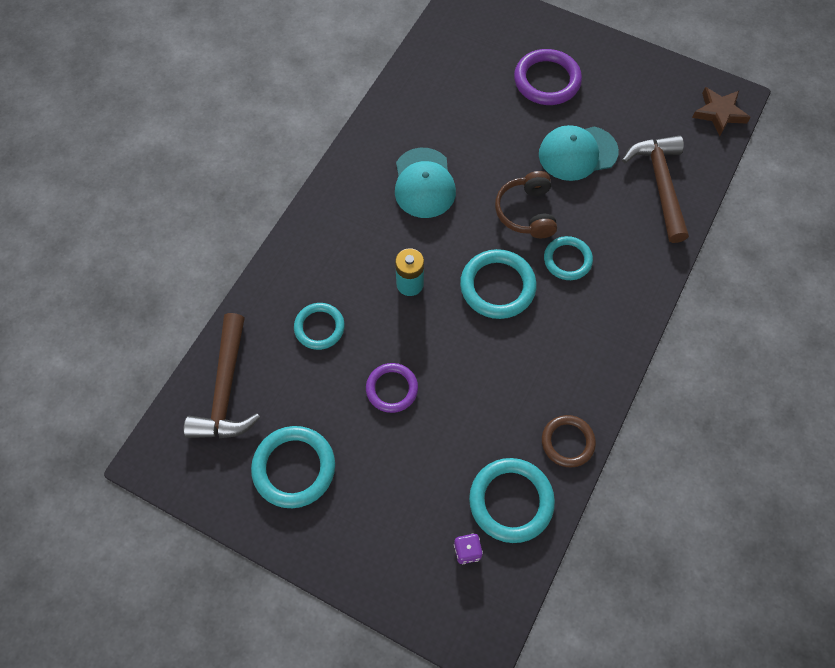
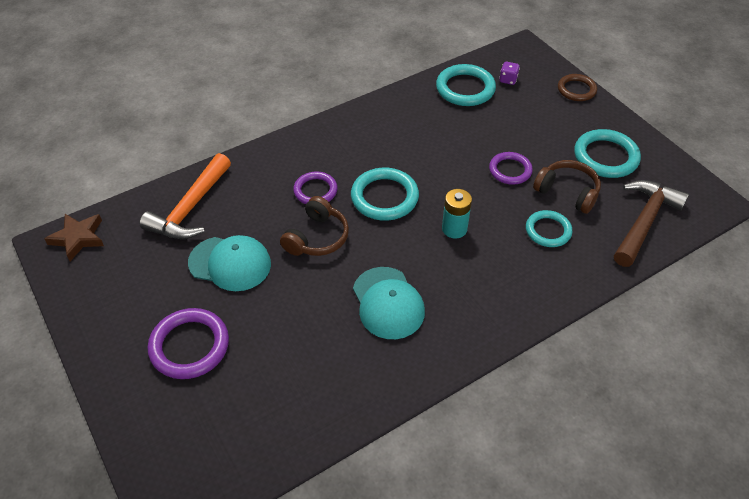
camera: 150 degrees left, 15 degrees down
(318, 389) = (567, 192): none -> brown headphones
(424, 183) = (388, 303): turquoise cap -> turquoise cap turned 135 degrees clockwise
(567, 260) = (315, 191): turquoise ring -> purple ring
(567, 442) = (407, 99): brown ring -> brown ring (576, 90)
(660, 184) = (190, 208): brown hammer -> orange hammer

